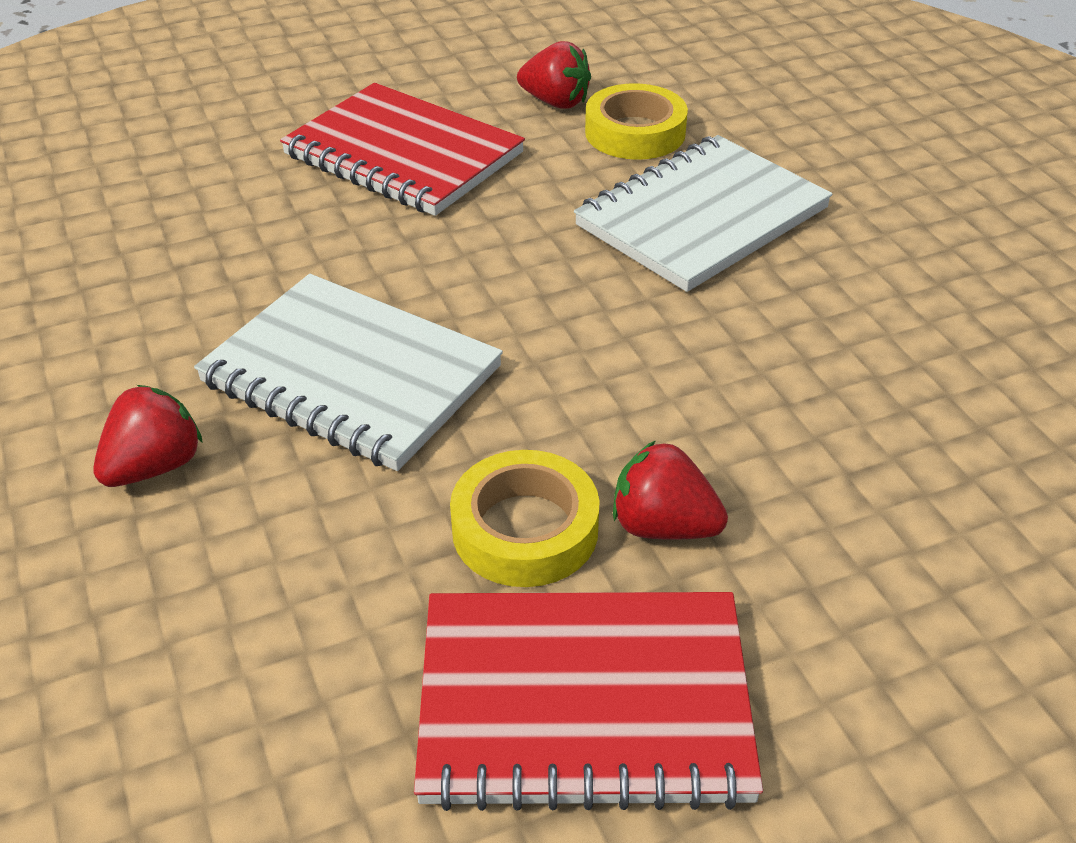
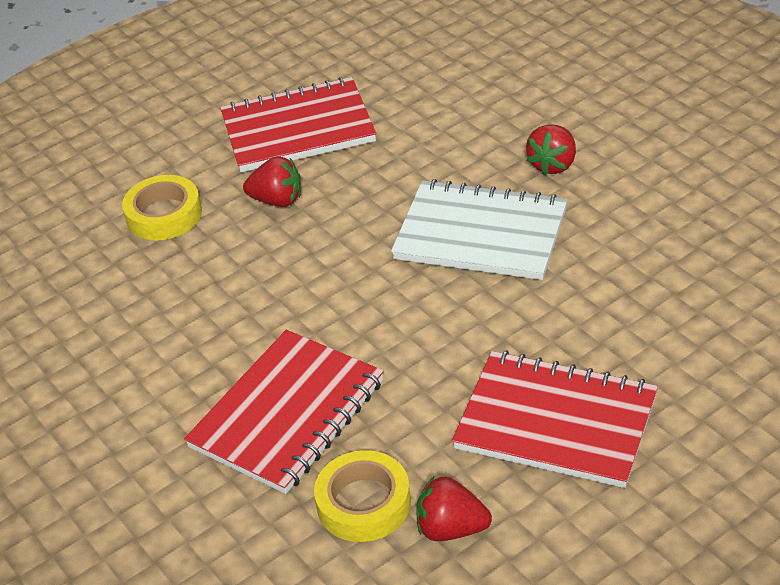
camera: 170 degrees right, 0 degrees up
(525, 529) = (346, 183): yellow tape -> yellow tape (164, 215)
(702, 217) = (287, 414): white notebook -> red notebook

